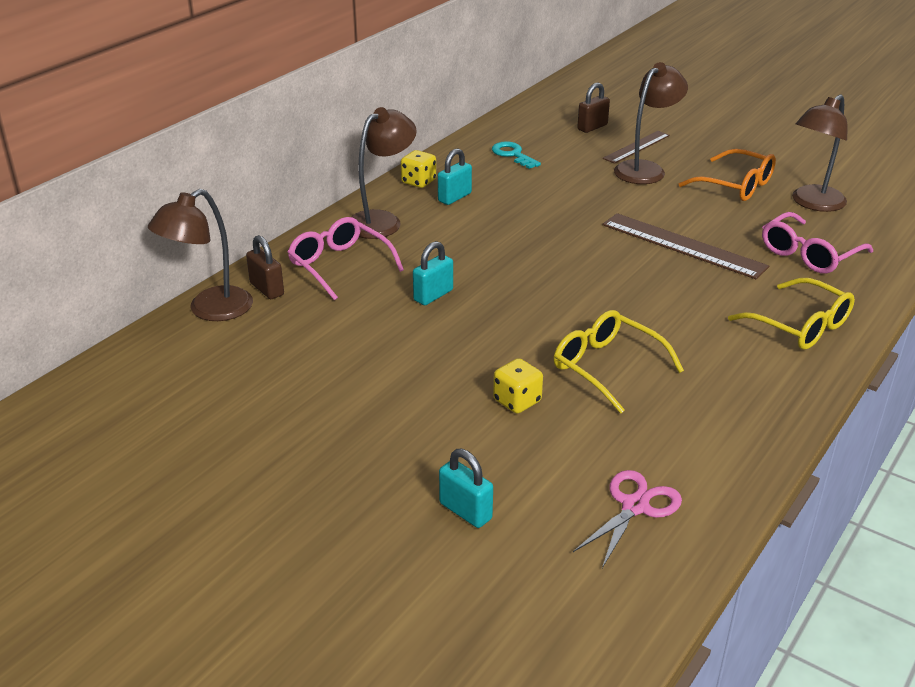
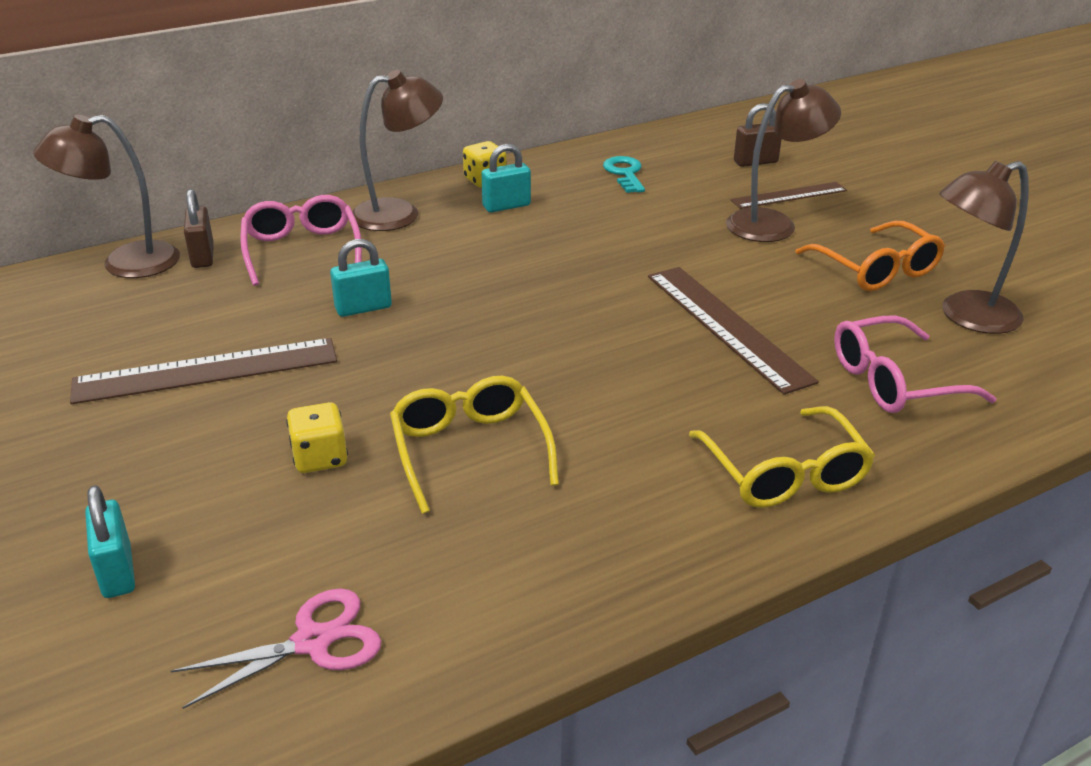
camera: 25 degrees right, 0 degrees up
(370, 369) = (206, 371): none -> brown ruler

